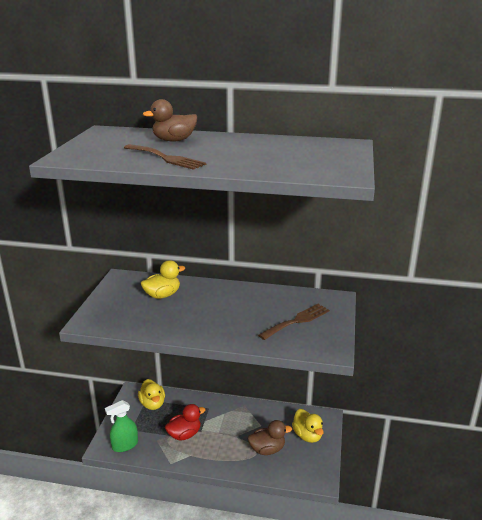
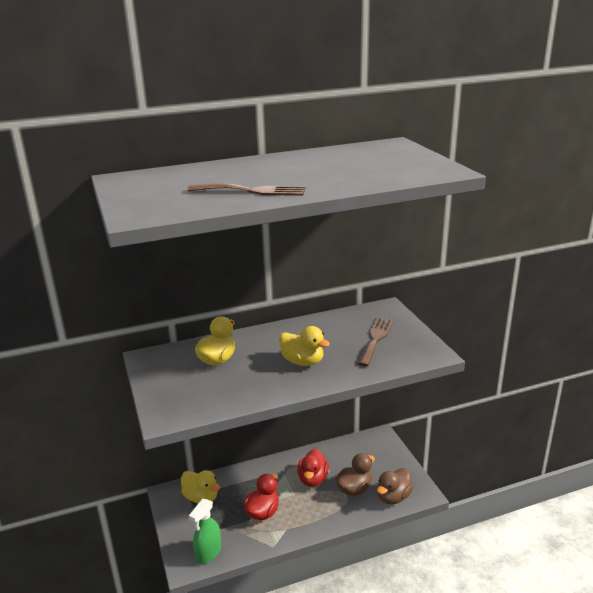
camera: 30 degrees left, 0 degrees up
(174, 140) = (223, 173): brown duck -> brown duck (393, 497)
(241, 427) = (312, 479): none -> red duck
(307, 435) = (379, 460): yellow duck -> yellow duck (302, 362)

